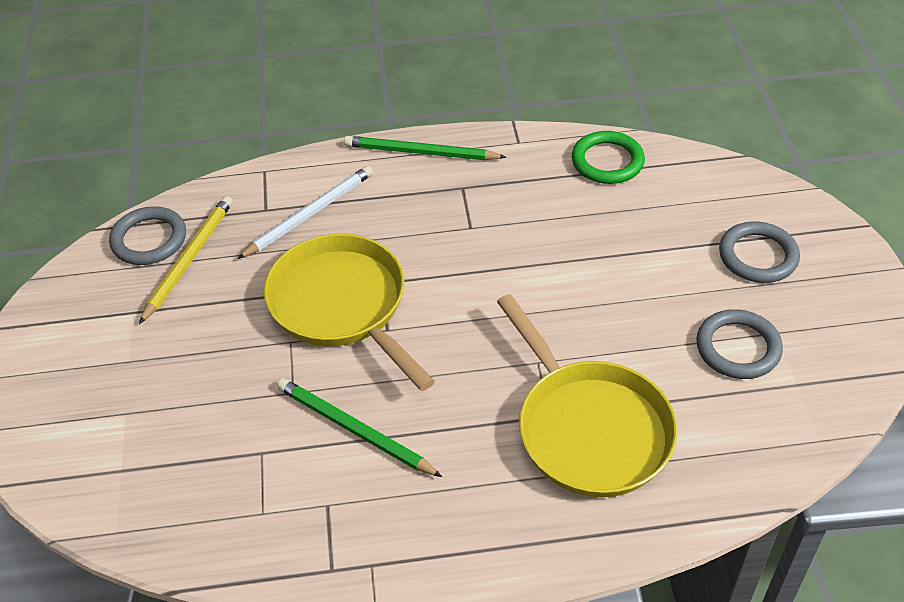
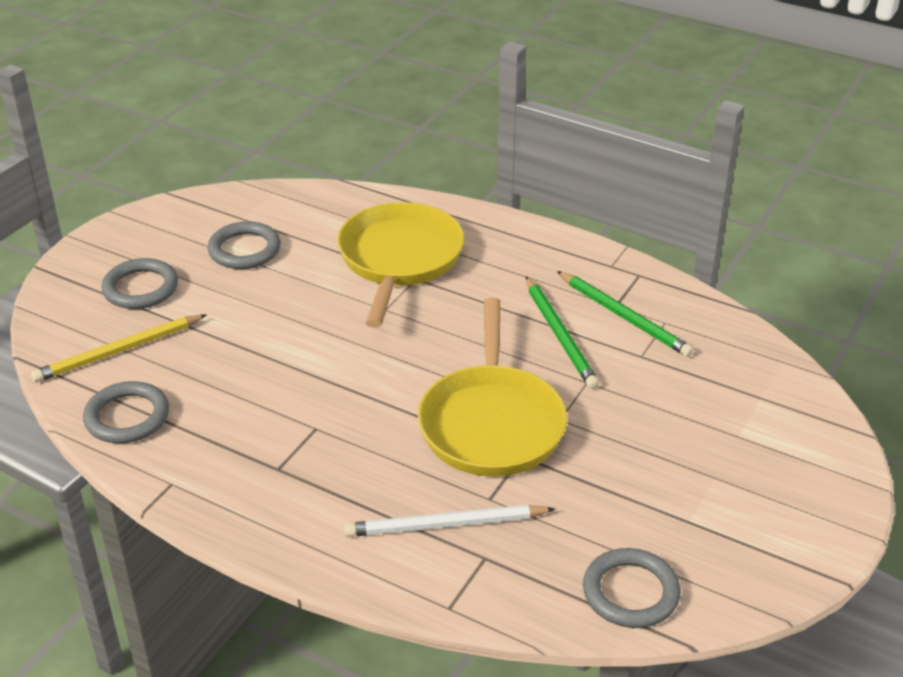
camera: 145 degrees left, 10 degrees down
(189, 259) = (601, 545): yellow pencil -> yellow pencil (118, 351)
(421, 152) = (272, 529): green pencil -> green pencil (624, 317)
(607, 161) = (127, 417): green ring -> grey ring

